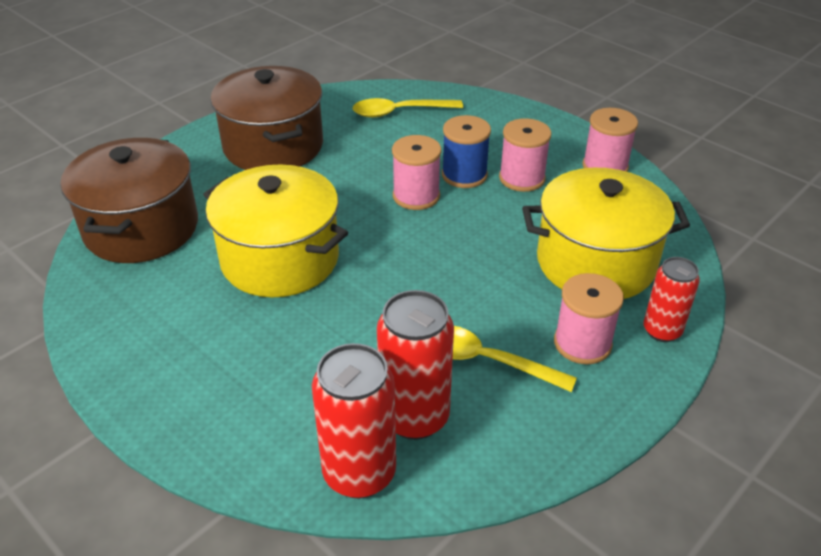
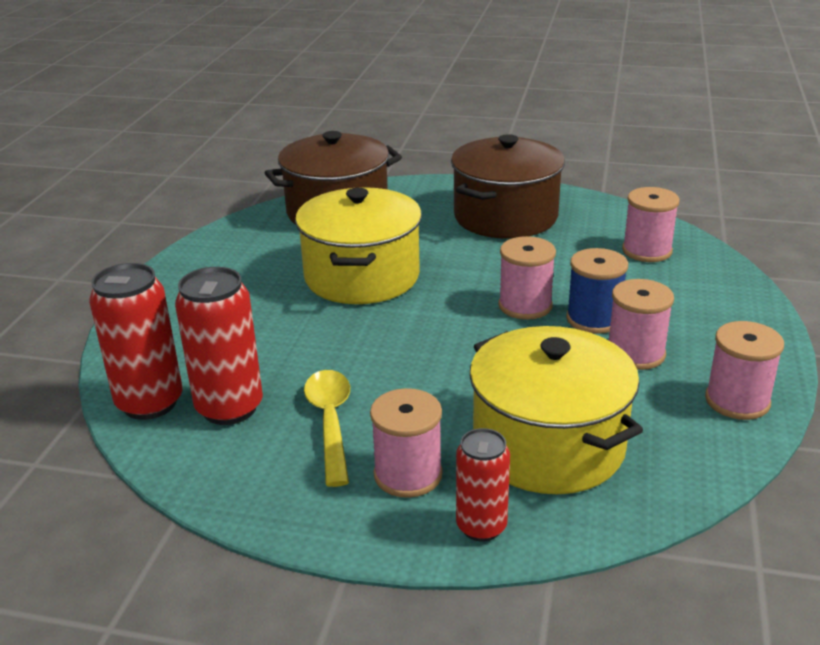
camera: 60 degrees right, 10 degrees down
(400, 112) = (647, 251): yellow spoon -> pink spool

